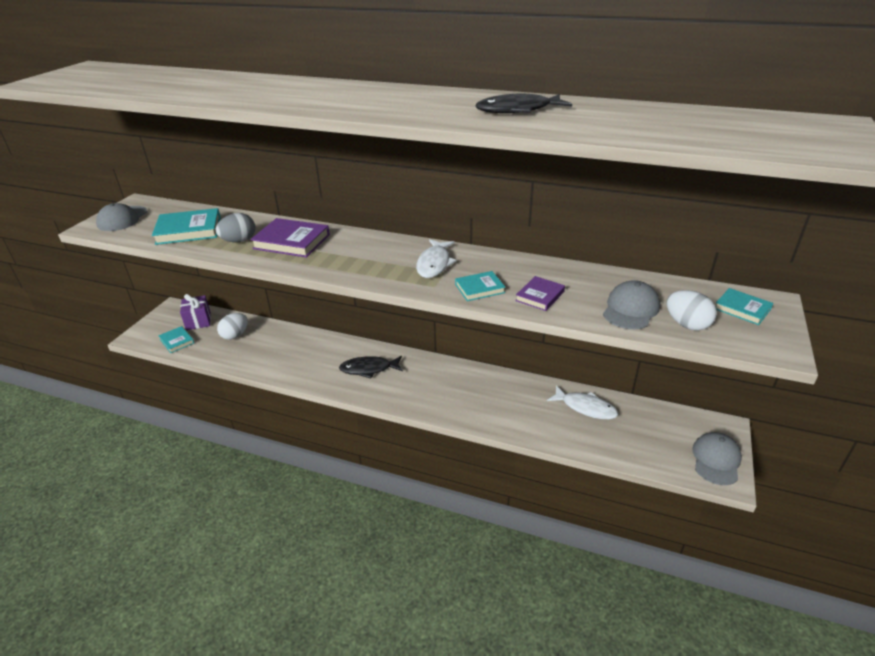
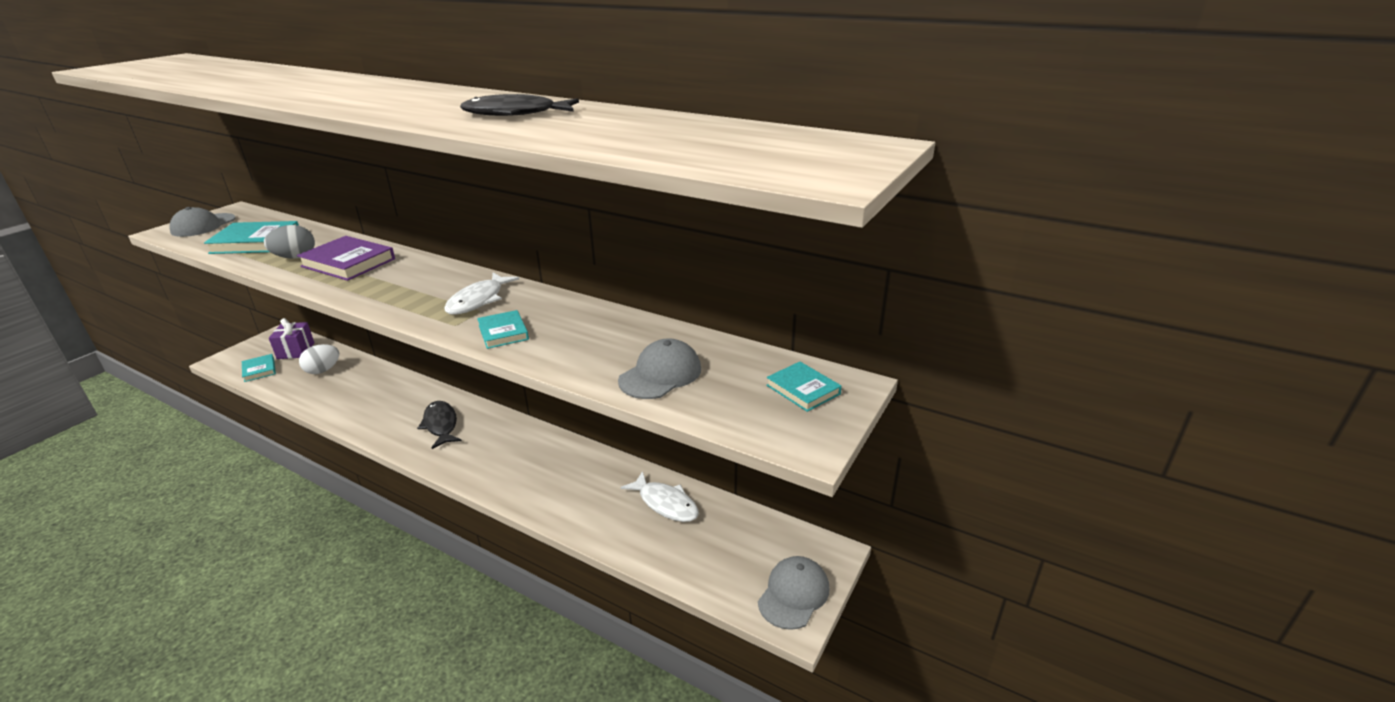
camera: 10 degrees right, 5 degrees down
(369, 369) = (441, 425): black fish -> black fish turned 60 degrees clockwise
(479, 288) = (503, 332): turquoise book -> turquoise book turned 75 degrees clockwise
(540, 296) = (565, 348): purple book -> none
(686, 324) = (714, 401): white egg -> none

